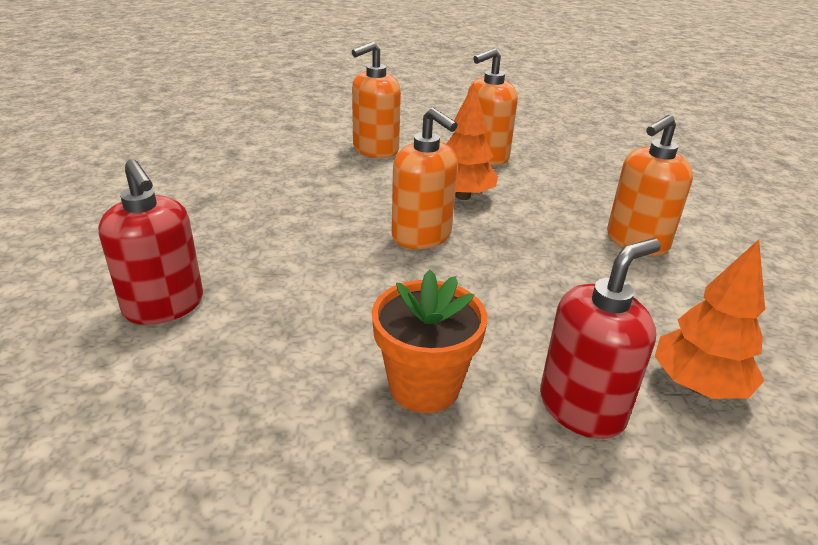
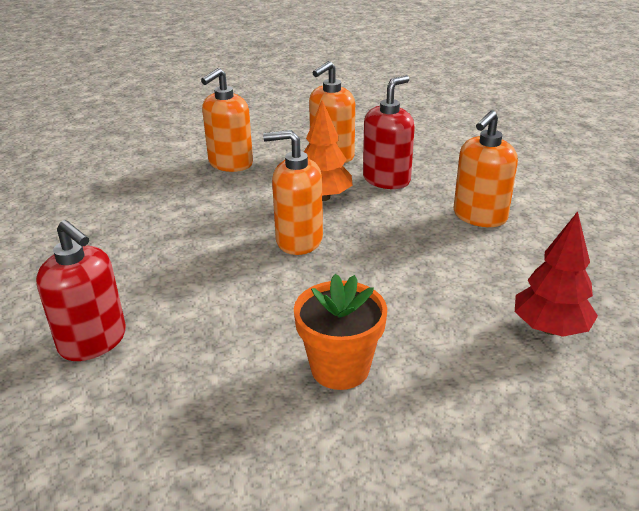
camera: 10 degrees left, 0 degrees up
(422, 236) = (298, 240): orange soap dispenser -> orange soap dispenser turned 150 degrees clockwise
(582, 407) = (467, 362): red soap dispenser -> red soap dispenser (386, 179)
(697, 385) = (550, 328): orange tree -> red tree

